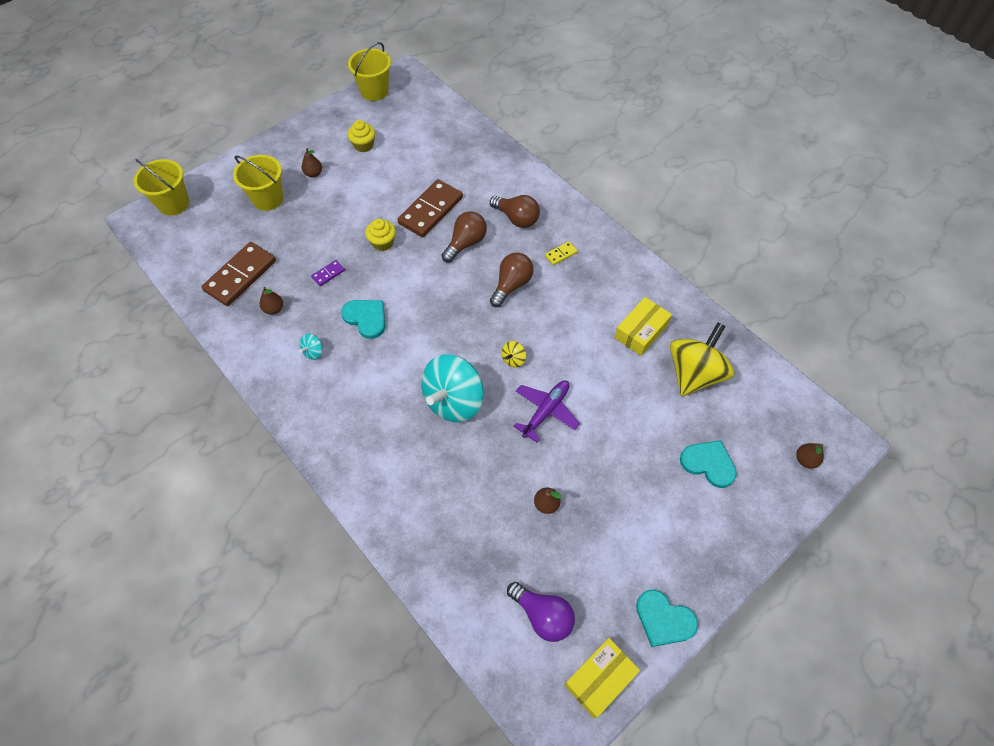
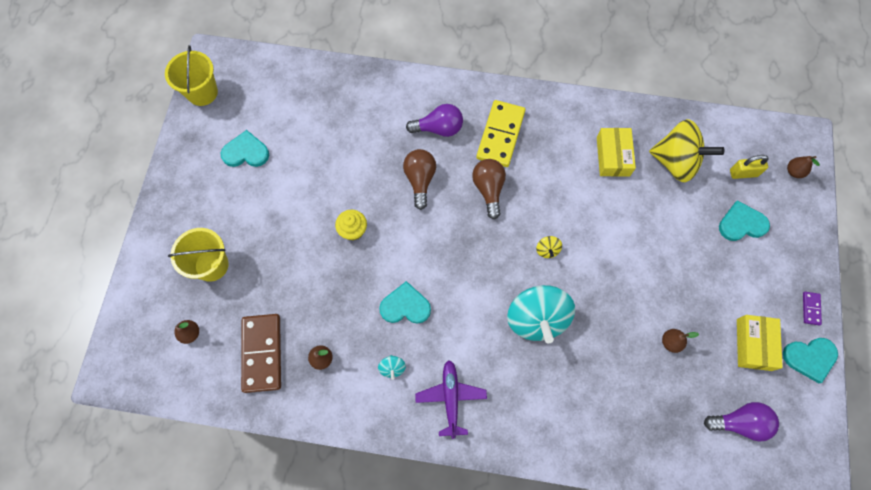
camera: 40 degrees left, 10 degrees up
(173, 203) = (126, 336): yellow bucket -> none
(313, 173) = (228, 211): brown pear -> brown pear (190, 333)
(328, 274) = (336, 292): purple domino -> purple domino (810, 308)
(363, 145) = (246, 152): yellow cupcake -> turquoise heart
(430, 210) = (364, 172): brown domino -> none
(516, 218) = (439, 128): brown light bulb -> purple light bulb
(546, 411) = (606, 272): purple plane -> purple plane (451, 398)
(561, 254) = (500, 135): yellow domino -> yellow domino, size x2.27
(600, 679) = (809, 432): yellow box -> yellow box (753, 344)
(694, 374) = (675, 162): yellow spinning top -> yellow spinning top turned 120 degrees clockwise
(751, 426) = (743, 173): none -> yellow padlock

